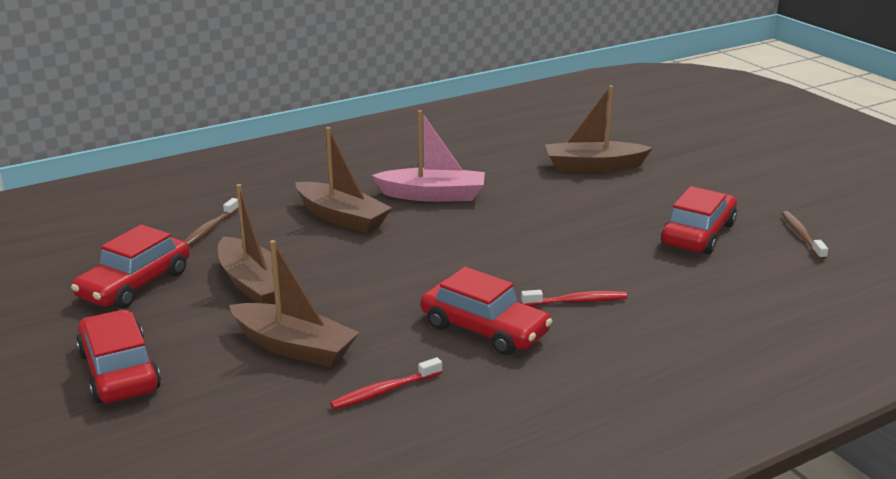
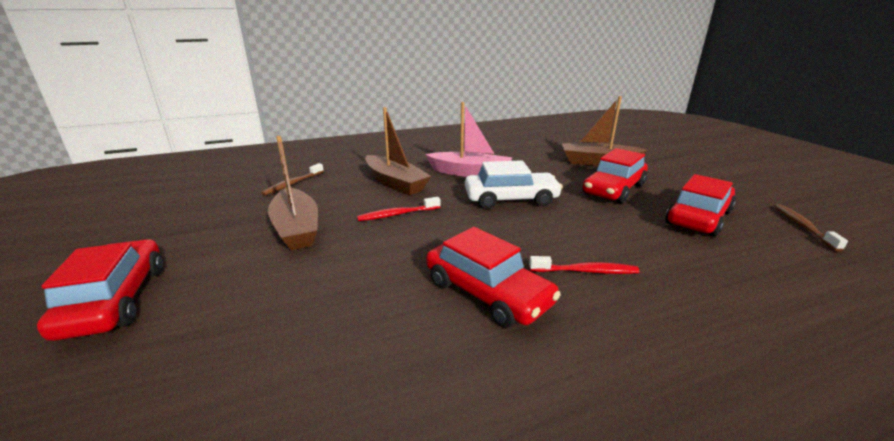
camera: 10 degrees right, 0 degrees up
(135, 284) = (205, 219): red car -> red car (613, 189)
(294, 347) = (293, 292): brown boat -> none
(384, 391) = (355, 360): red toothbrush -> red toothbrush (397, 214)
(490, 228) = (511, 199): none -> white car

